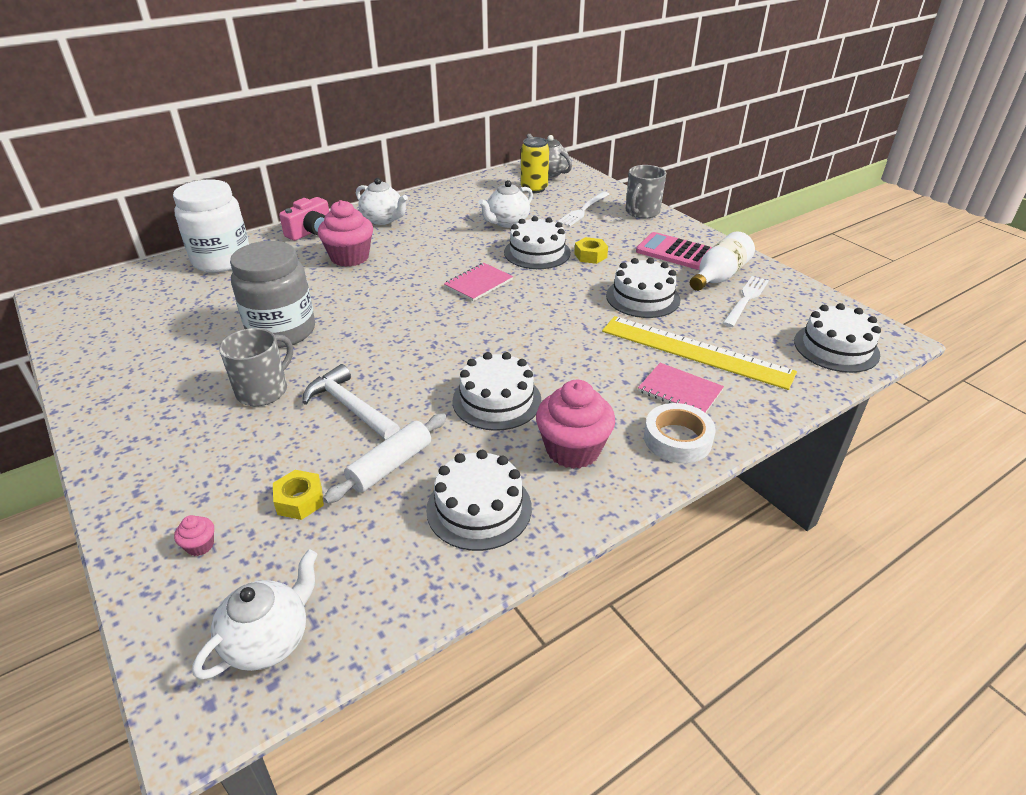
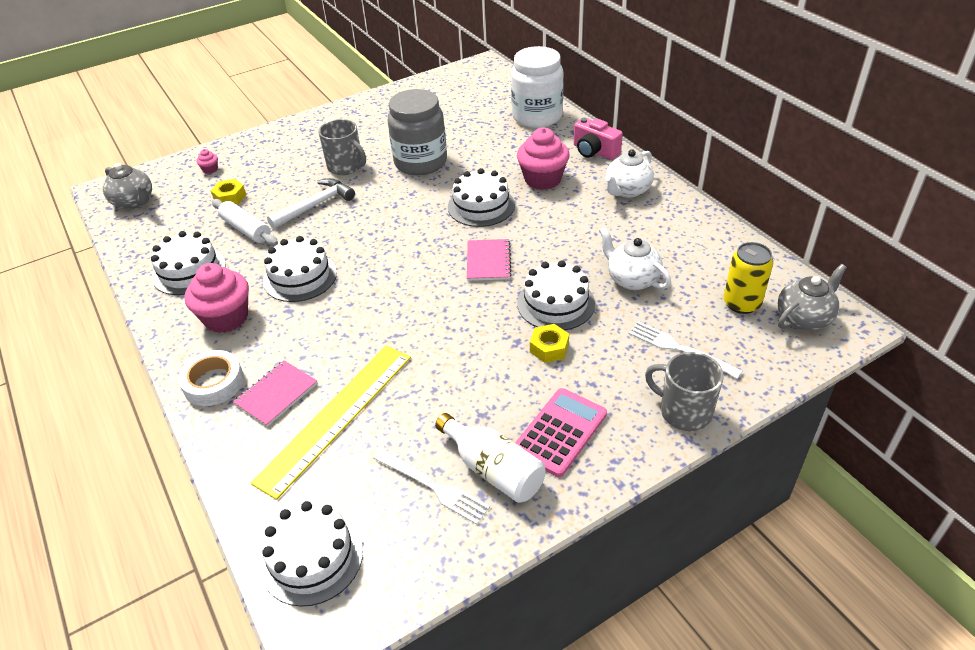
camera: 95 degrees right, 5 degrees up
(269, 640) = (134, 202): white teapot -> grey teapot
(478, 283) = (488, 261): pink notebook -> pink notebook turned 45 degrees clockwise
(643, 297) = (448, 386): white cake -> white cake (481, 206)

